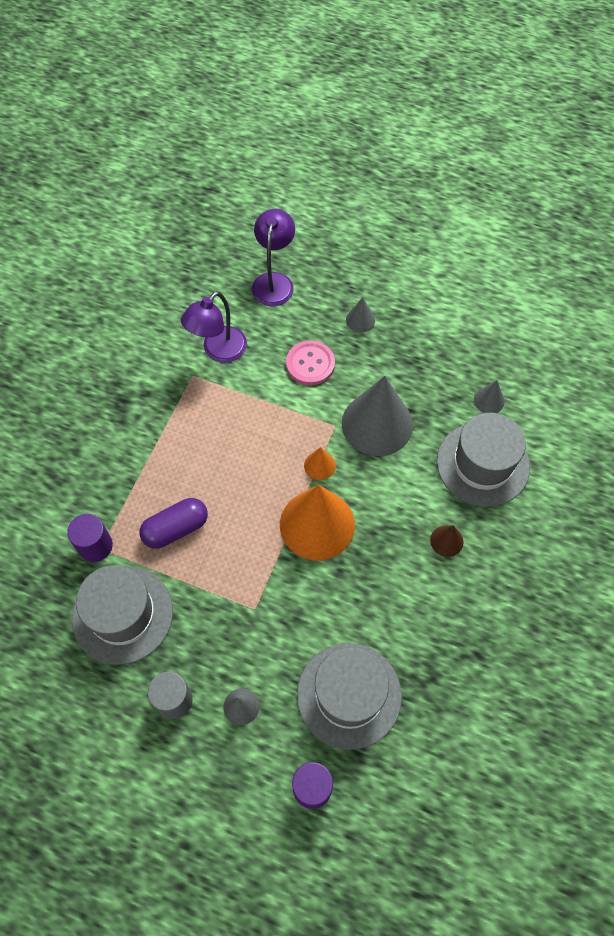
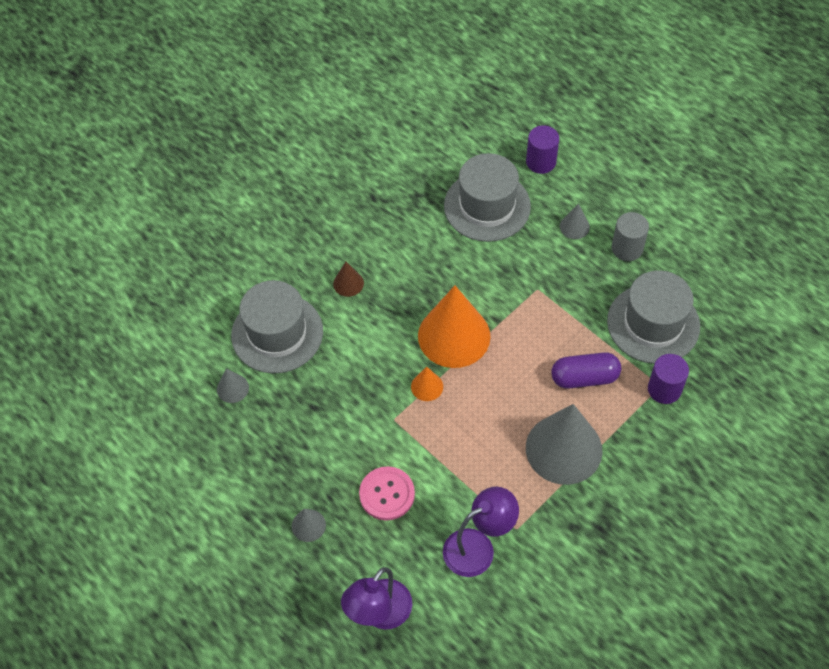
camera: 155 degrees left, 5 degrees down
(377, 424) = (352, 405): grey cone -> grey cone (563, 449)

